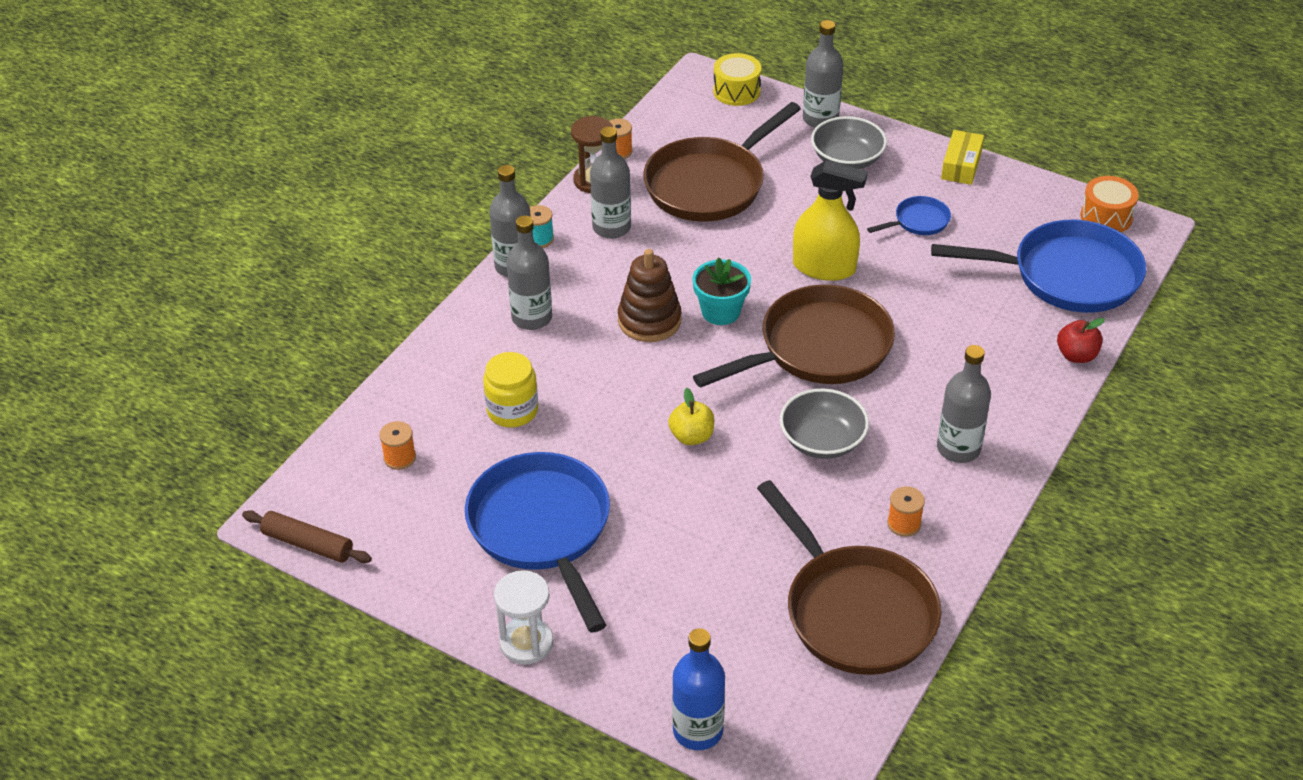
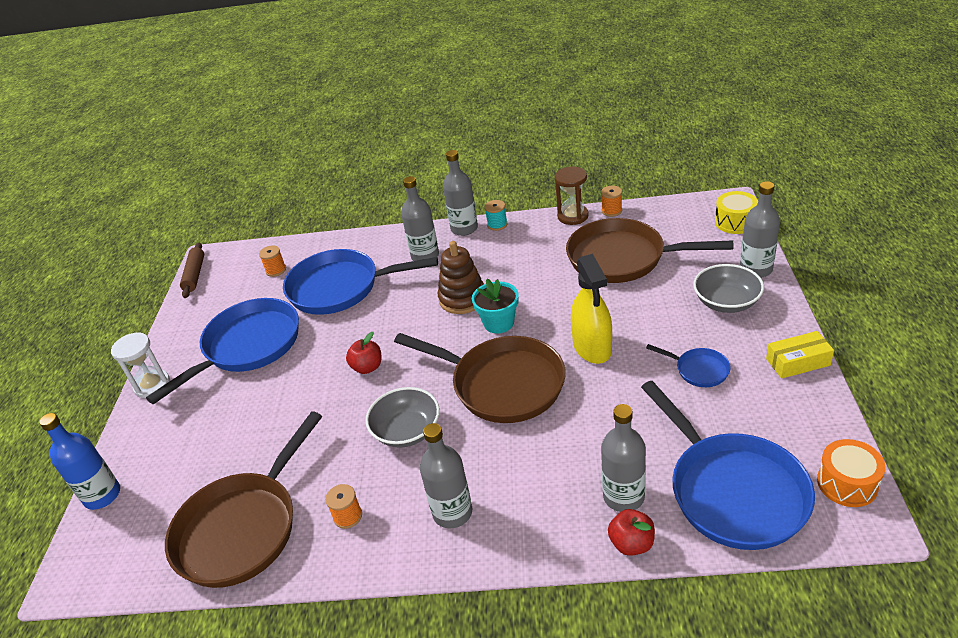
camera: 65 degrees right, 5 degrees down
(512, 410) = (340, 288): yellow jar -> blue pan
(611, 228) = (535, 243): grey bottle -> grey bottle (623, 497)
(691, 436) = (367, 367): yellow apple -> red apple

